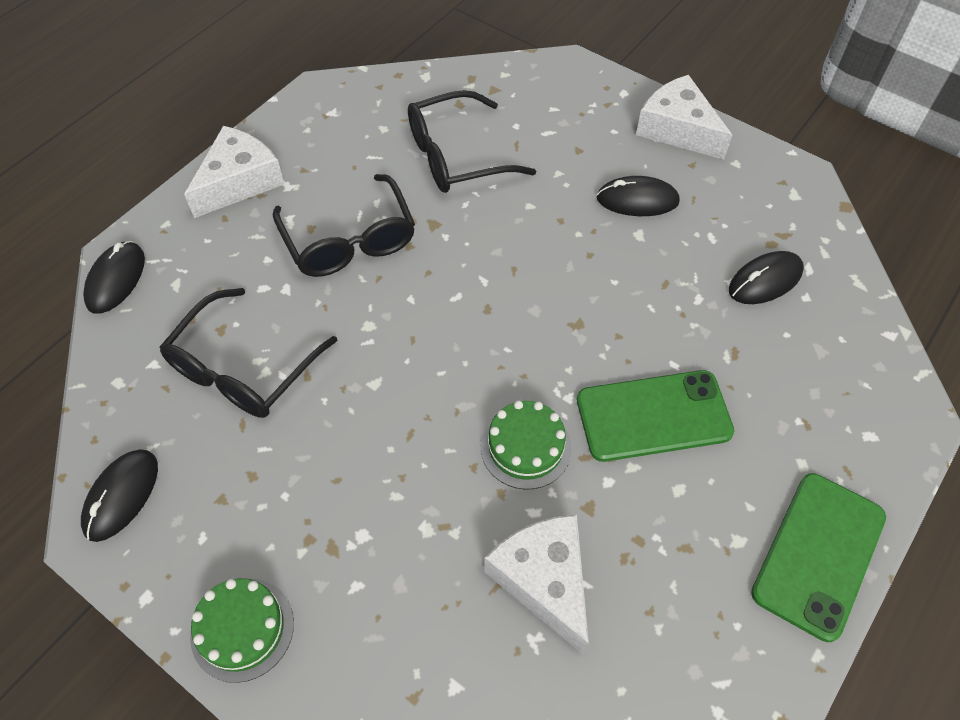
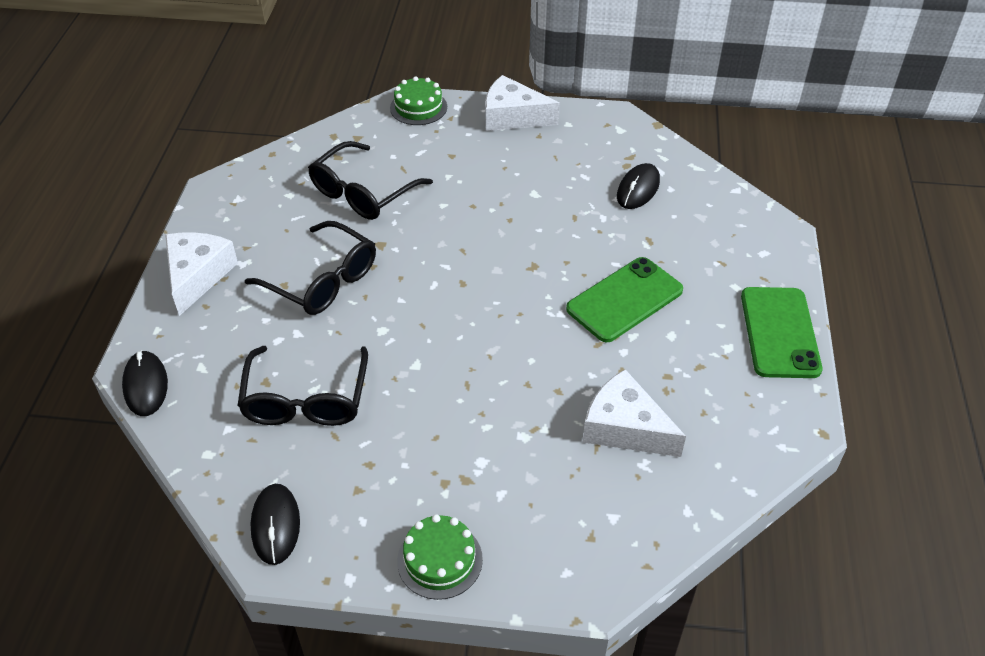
camera: 30 degrees left, 10 degrees down
(525, 447) = (554, 356): green cake -> green cake (418, 107)
(637, 200) = (517, 172): black mouse -> none

